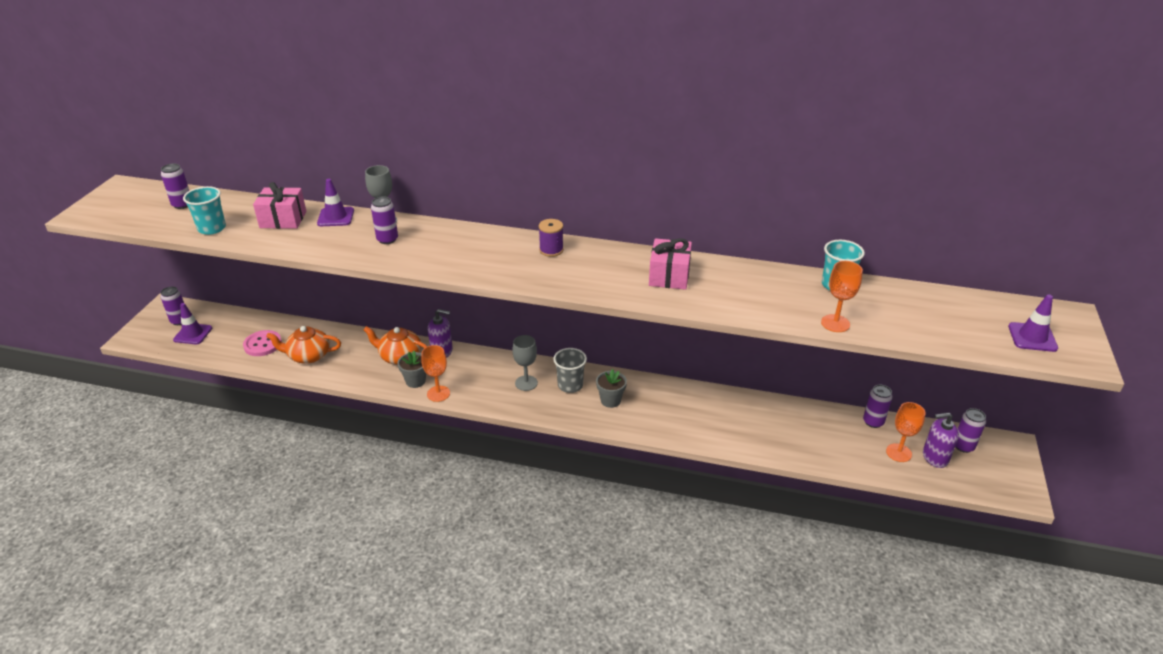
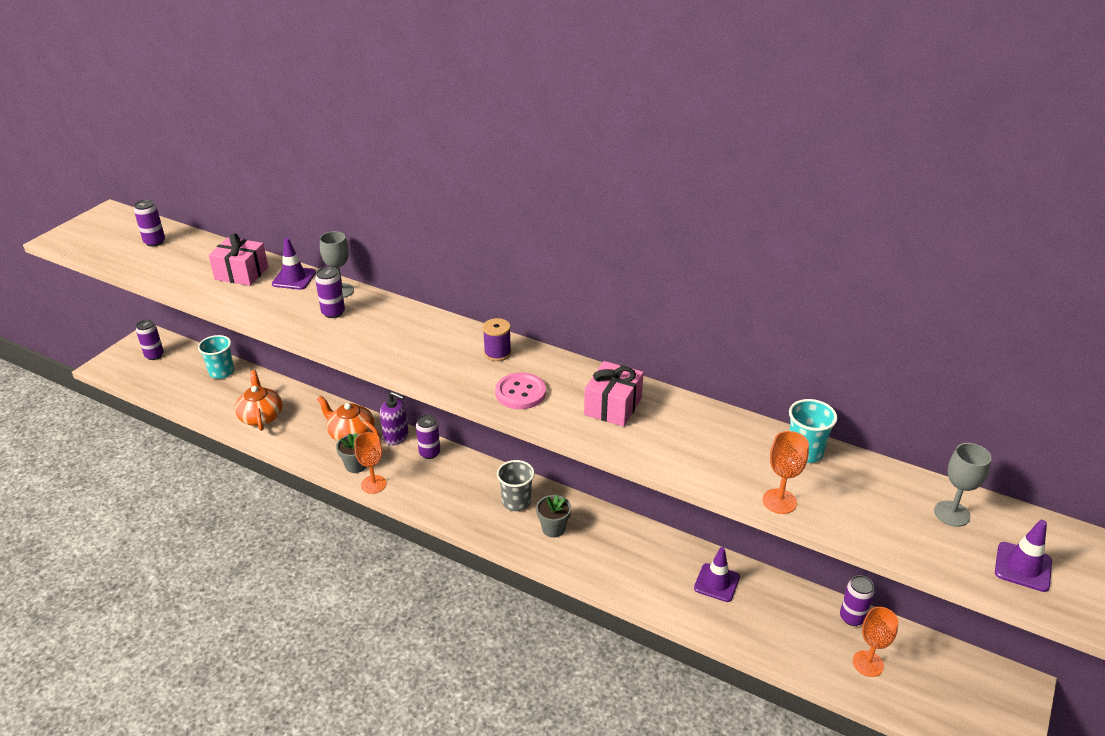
camera: 15 degrees right, 0 degrees up
(193, 334) = (161, 372): purple traffic cone -> purple traffic cone (716, 583)
(212, 228) = (170, 273): turquoise cup -> turquoise cup (221, 372)
(262, 344) = (222, 395): pink button -> pink button (520, 393)
(308, 356) = (261, 416): orange teapot -> orange teapot turned 60 degrees clockwise
(526, 383) = (470, 490): grey goblet -> grey goblet (951, 513)
(935, 457) = (911, 679): purple soap dispenser -> none
(963, 446) = (954, 673): purple can -> purple can (429, 453)

